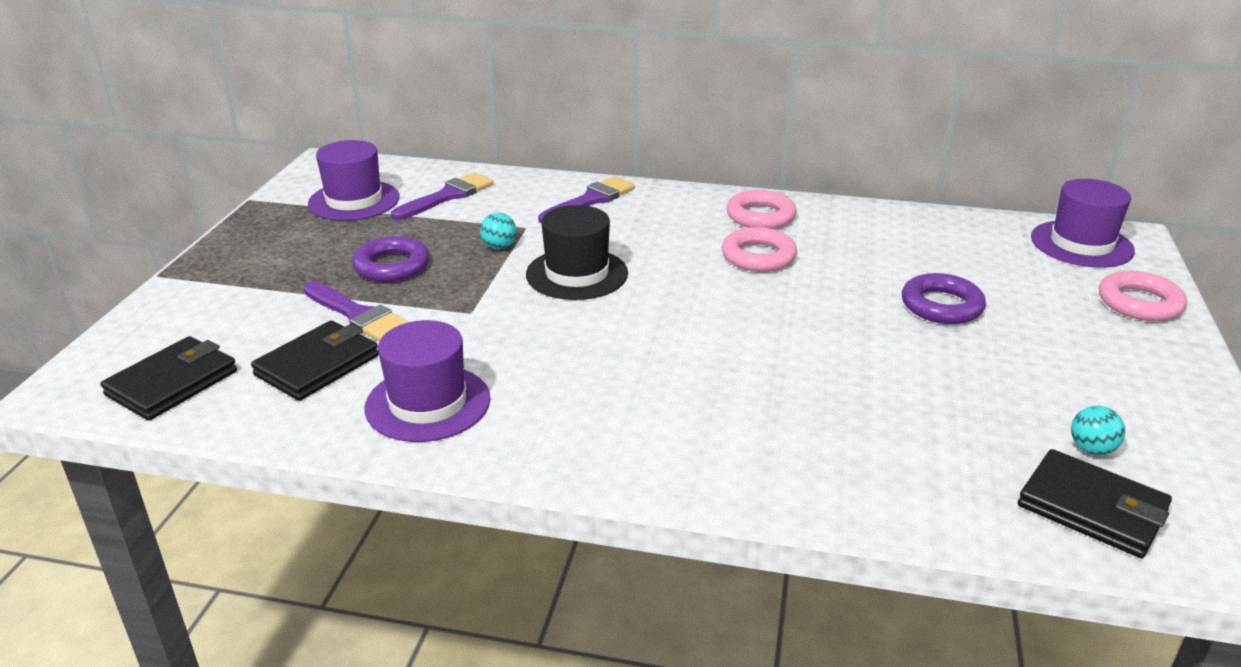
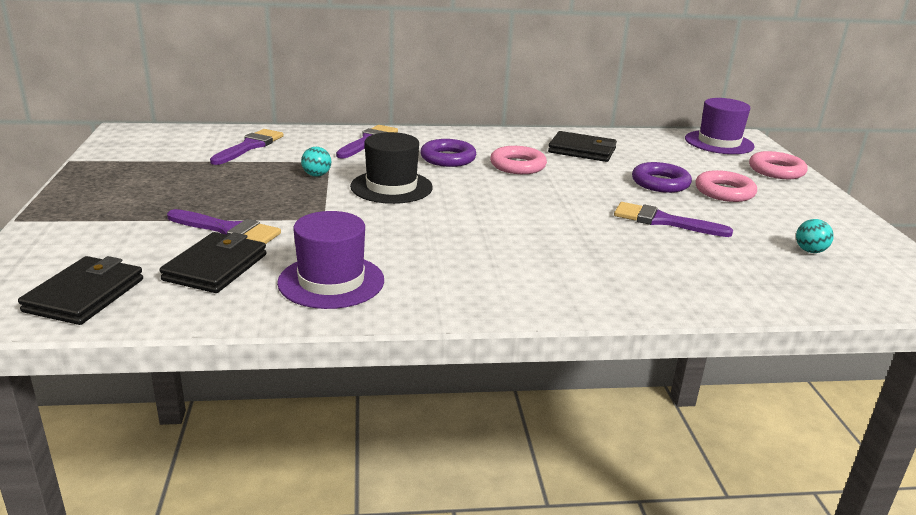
camera: 20 degrees left, 5 degrees down
(354, 201) = (169, 155): purple hat -> none
(392, 266) = (234, 195): purple ring -> purple ring (448, 158)
(760, 216) = (501, 142): pink ring -> pink ring (724, 192)
(903, 370) = (663, 221): none -> purple brush
(1091, 508) = (835, 283): black wallet -> black wallet (582, 150)

